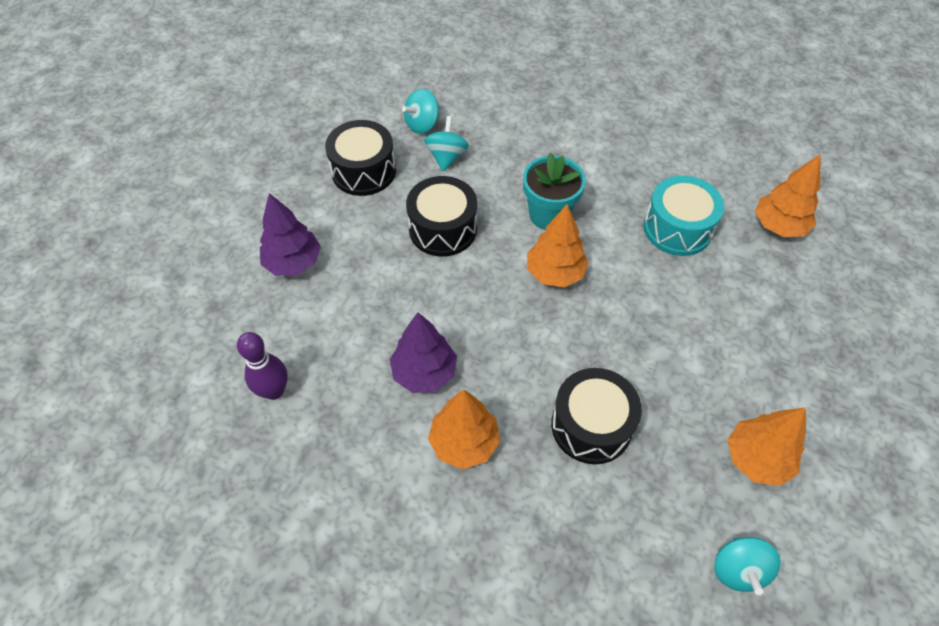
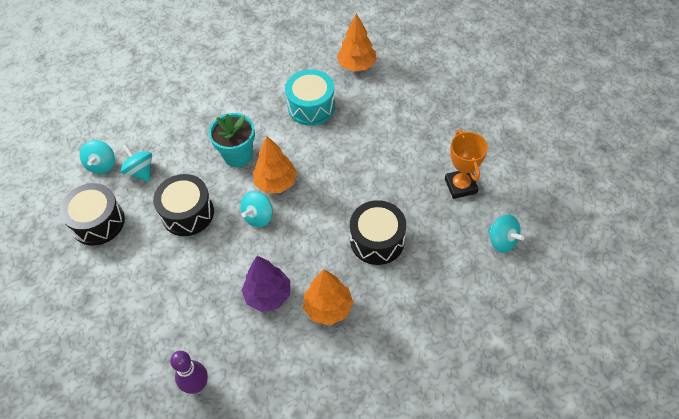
camera: 45 degrees left, 0 degrees up
(293, 262) = (119, 310): purple tree -> none
(501, 290) = (258, 217): none -> turquoise spinning top
(757, 459) = (460, 186): orange tree -> orange trophy

